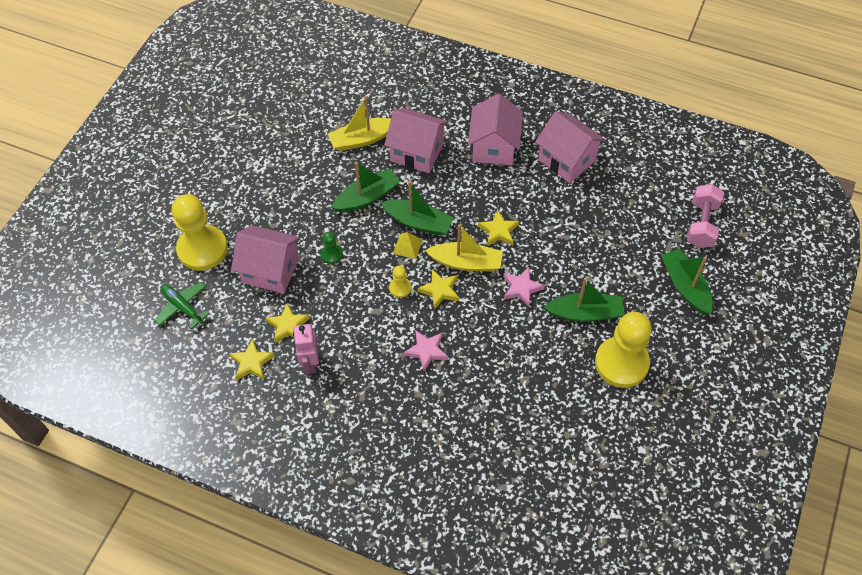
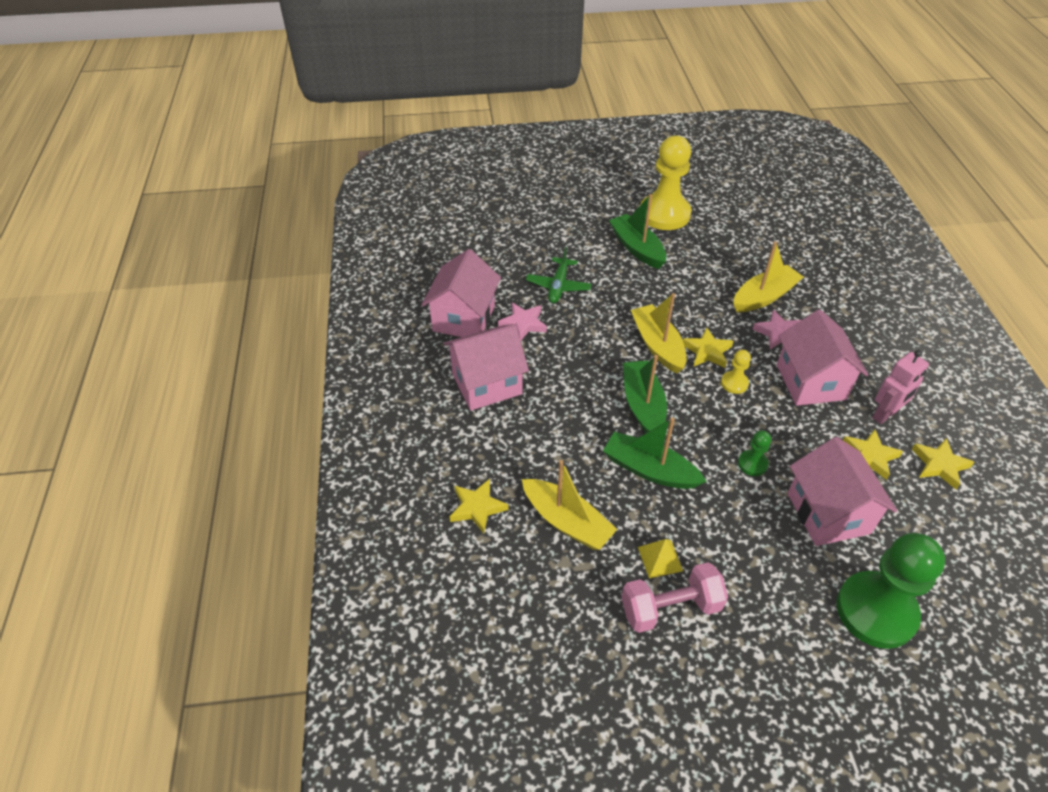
camera: 120 degrees left, 10 degrees down
(182, 307) = (961, 579): green plane -> green plane (558, 286)
(202, 249) = (876, 611): yellow pawn -> green pawn
(407, 246) = (681, 400): yellow pyramid -> yellow pyramid (660, 559)
(417, 152) = (546, 452): pink house -> pink house (811, 382)
(471, 370) = (764, 297): none -> yellow boat
(498, 231) = (598, 336): yellow star -> yellow star (477, 507)
(521, 288) = (649, 295): pink star -> pink star (523, 324)
(685, 286) = (555, 201): green boat -> none
(701, 224) = (479, 209): pink dumbbell -> pink dumbbell (670, 608)

